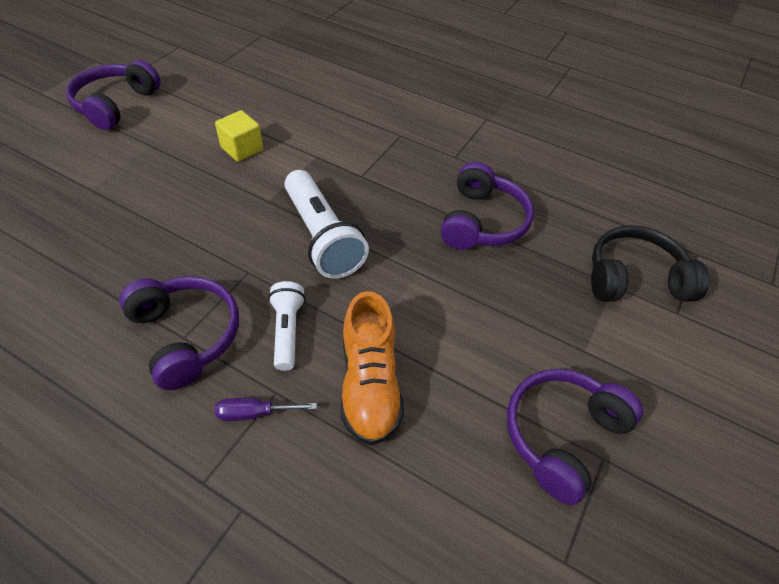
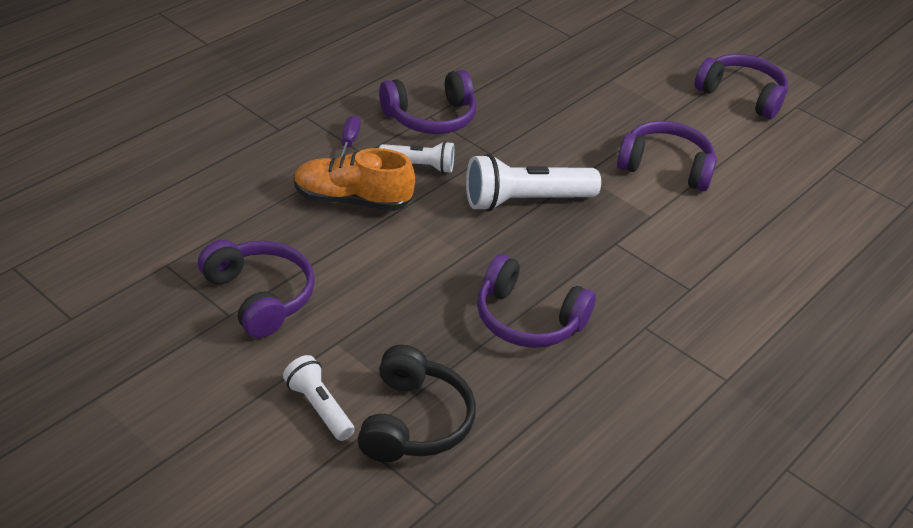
camera: 100 degrees right, 10 degrees down
(242, 149) = (665, 167): yellow cube -> purple headphones
(665, 346) = (318, 407): none -> white flashlight

